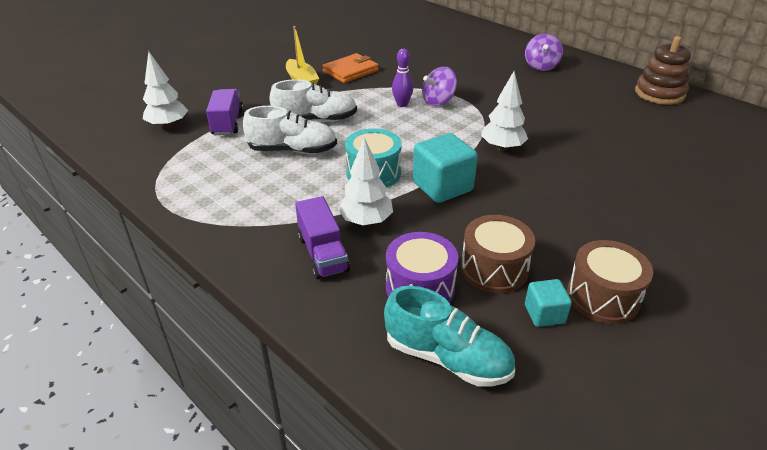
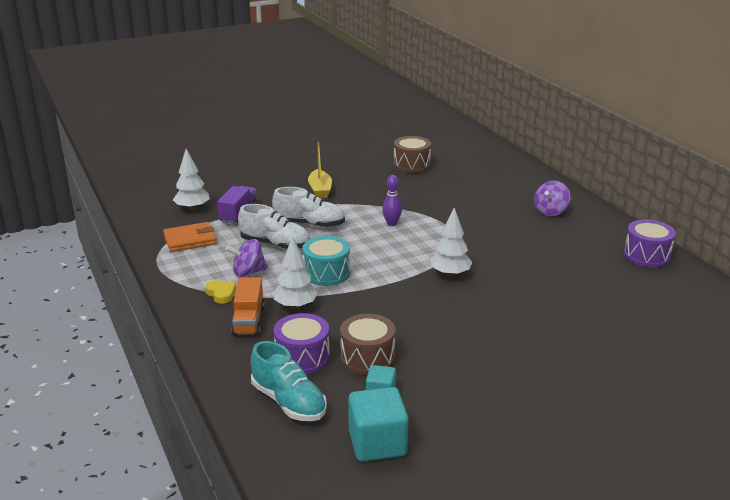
camera: 20 degrees right, 10 degrees down
(266, 225) = (221, 294): none -> yellow heart
(322, 253) = (248, 321): purple truck -> orange truck
(350, 71) = (368, 188): orange wallet -> orange wallet (190, 240)
(438, 101) = (425, 227): purple spinning top -> purple spinning top (248, 272)
(442, 187) = (374, 294): turquoise cube -> turquoise cube (377, 443)
(602, 297) = (435, 394): brown drum -> brown drum (411, 165)
(659, 93) = (646, 255): brown stacking toy -> purple drum

